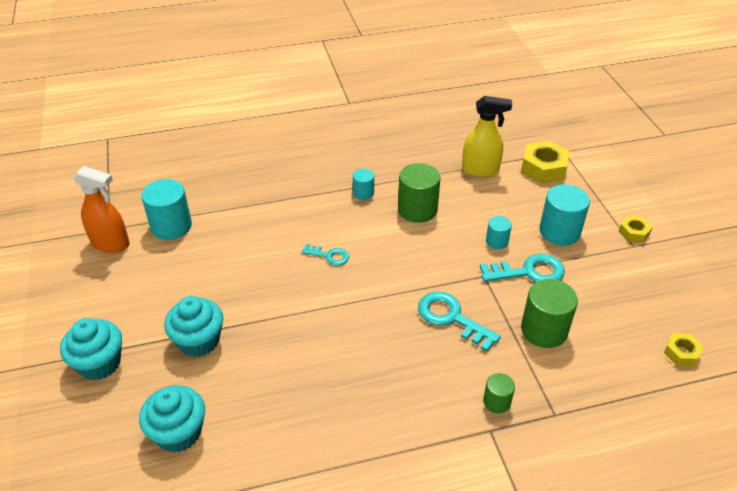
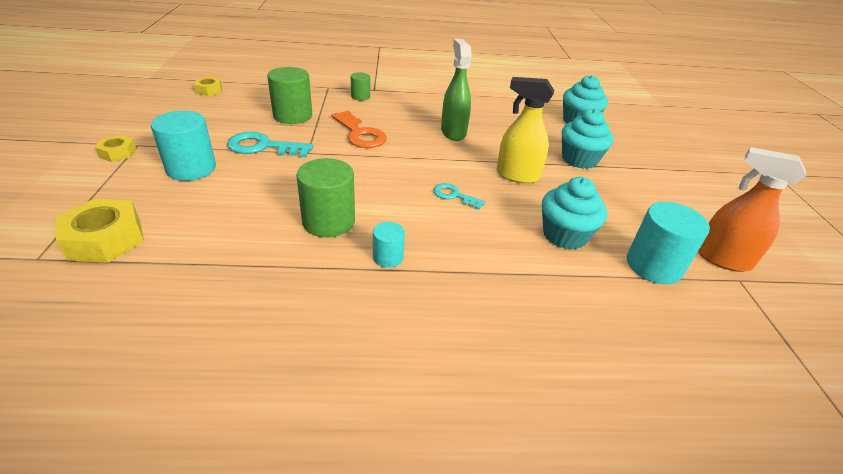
camera: 170 degrees left, 5 degrees down
(99, 363) = (658, 162): turquoise cupcake -> turquoise cupcake (564, 235)
(349, 352) = (453, 132): none -> green spray bottle
(451, 318) = (360, 134): turquoise key -> orange key
(480, 170) = (197, 255): yellow spray bottle -> yellow spray bottle (517, 175)
(497, 241) = (267, 173): turquoise cylinder -> none

